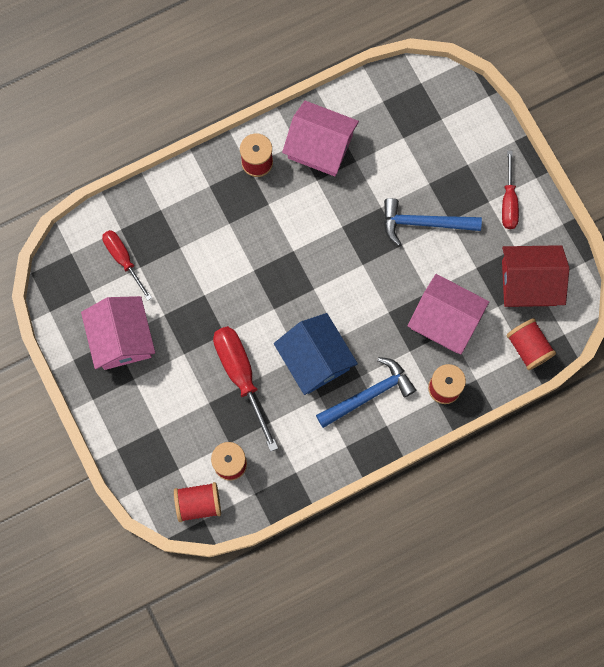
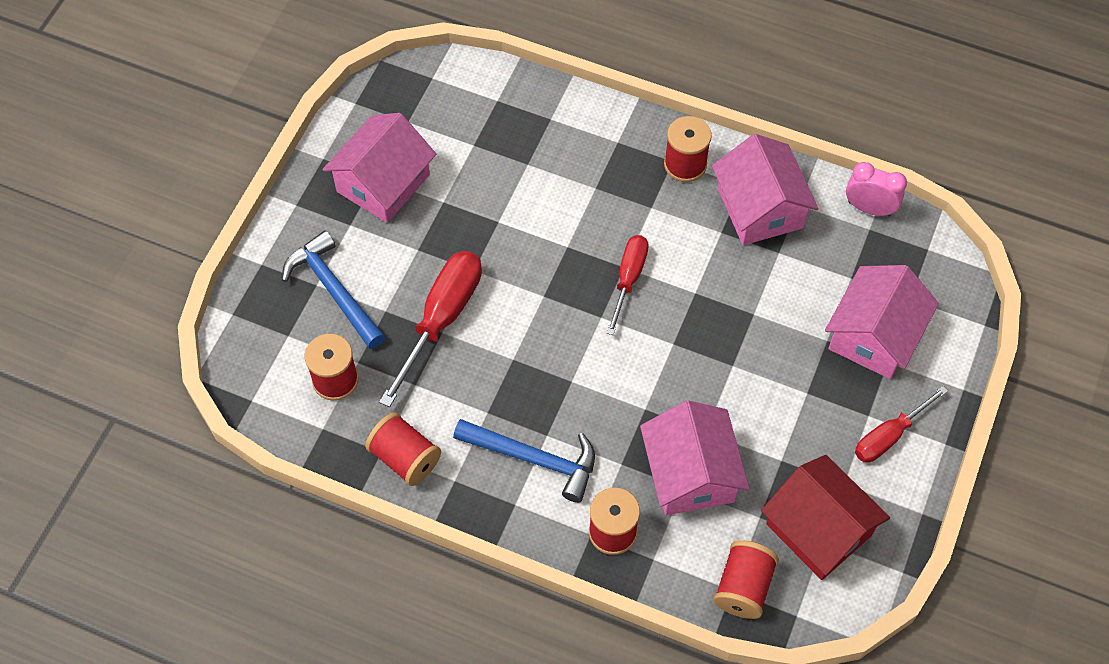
camera: 50 degrees right, 15 degrees down
(123, 259) = (468, 124): red screwdriver -> red screwdriver (628, 279)
(198, 503) = (265, 382): red spool -> red spool (405, 458)
(315, 359) = (524, 376): blue house -> none
(370, 90) = (869, 208): none -> pink clock
(424, 223) = (778, 368): blue hammer -> blue hammer (334, 290)
(447, 157) = (874, 336): none -> pink house

